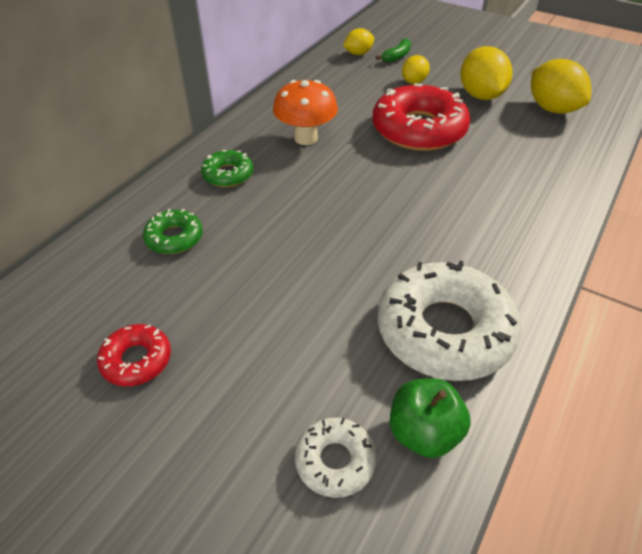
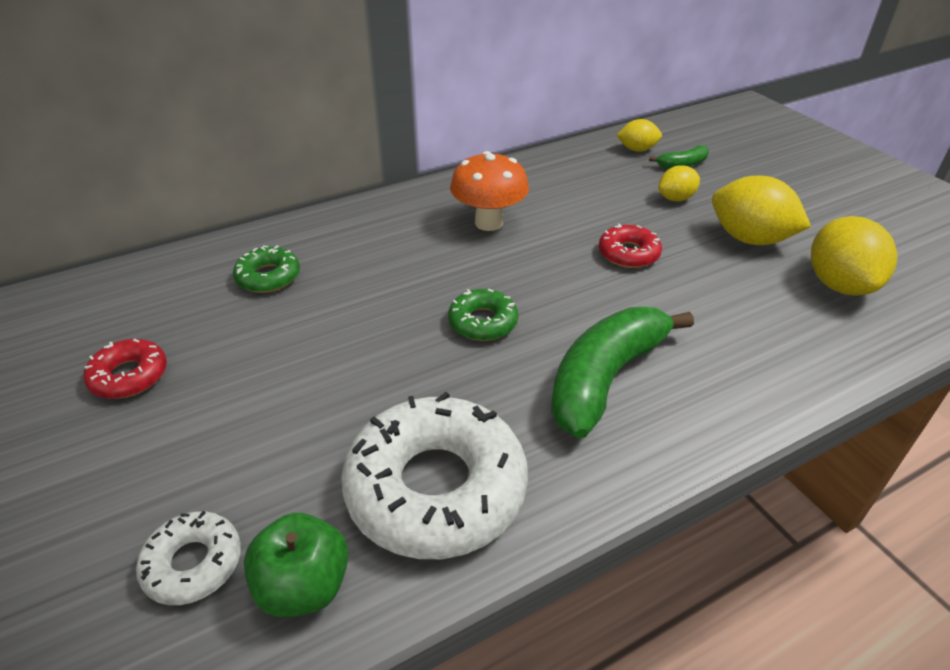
camera: 30 degrees right, 5 degrees down
(228, 174) = (375, 234): green donut -> green donut (483, 322)
(418, 129) = (628, 253): red donut -> red donut, size x0.49
(479, 216) = (605, 378): none -> green banana
(481, 96) = (749, 239): yellow lemon -> yellow lemon turned 75 degrees counterclockwise

